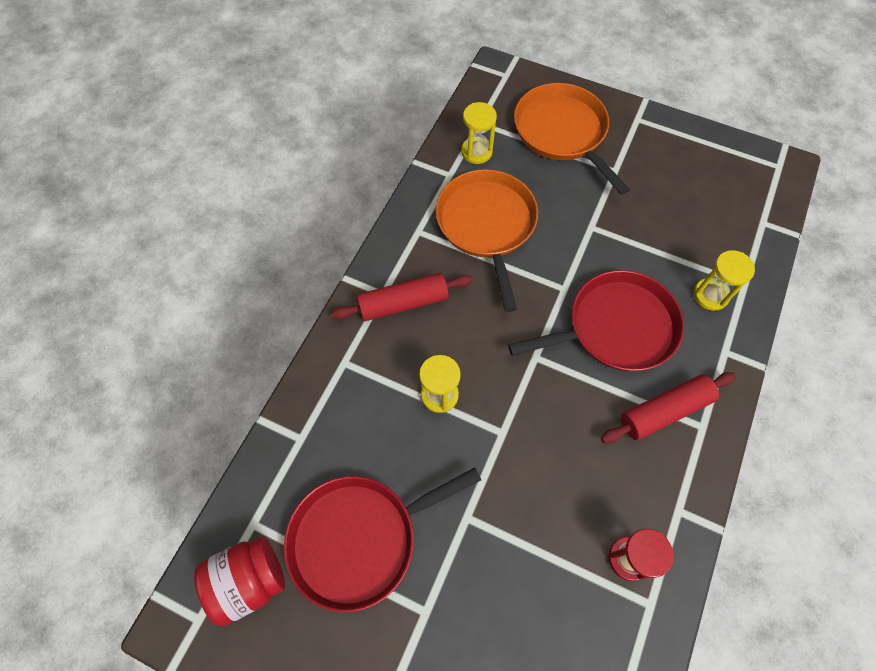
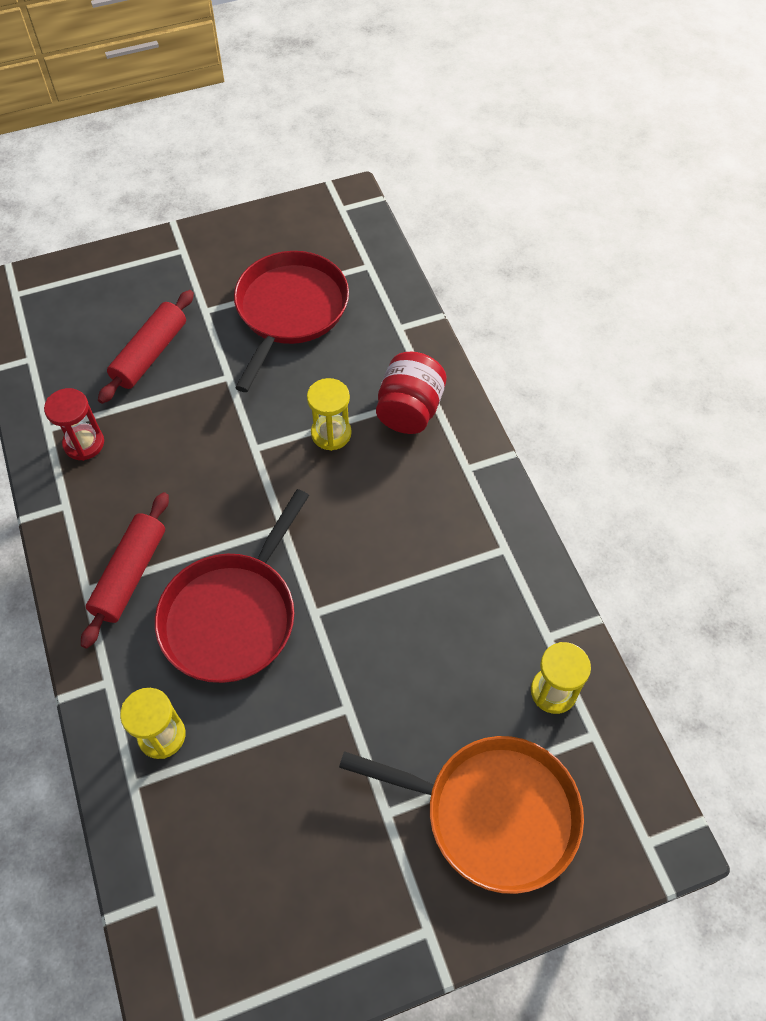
camera: 135 degrees right, 5 degrees down
(249, 581) = (334, 242): red jar -> red jar (409, 410)
(403, 303) = (440, 476): red rolling pin -> red rolling pin (150, 354)
(487, 225) = (450, 613): orange pan -> none

